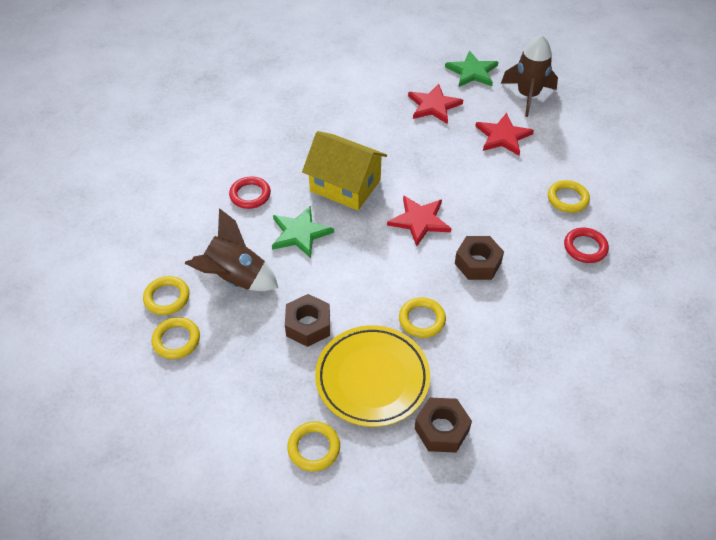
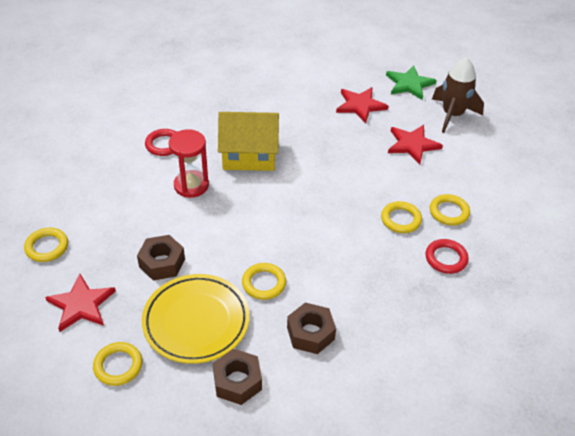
camera: 15 degrees right, 5 degrees down
(167, 298) = (55, 211): yellow ring -> yellow ring (401, 219)
(235, 278) = (119, 209): brown rocket -> none
(300, 233) = (191, 185): green star -> red hourglass
(345, 185) = (249, 155): yellow house -> yellow house turned 45 degrees counterclockwise
(419, 221) = (301, 199): red star -> red star (81, 305)
(477, 263) = (337, 248): brown nut -> brown nut (310, 333)

